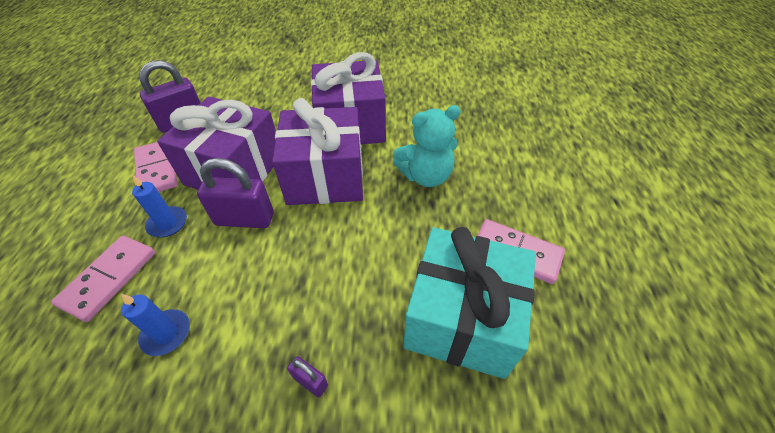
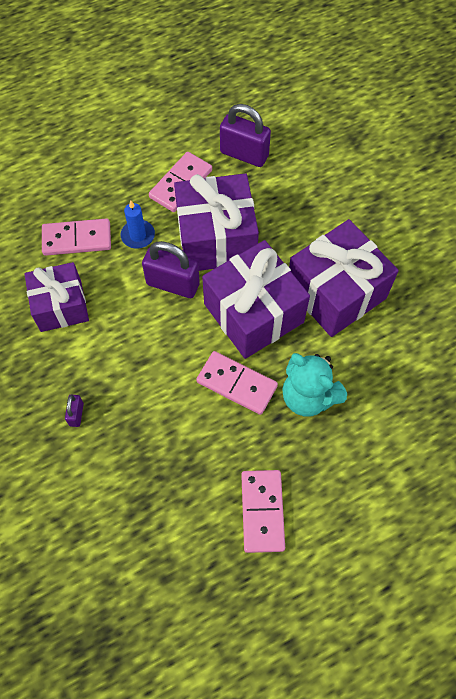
camera: 60 degrees right, 15 degrees up
(166, 333) = (61, 306): blue candle -> purple gift
(244, 219) = (173, 284): purple padlock -> purple padlock turned 45 degrees counterclockwise
(381, 216) = (237, 384): none -> pink domino
(462, 318) = (174, 492): turquoise gift -> none

